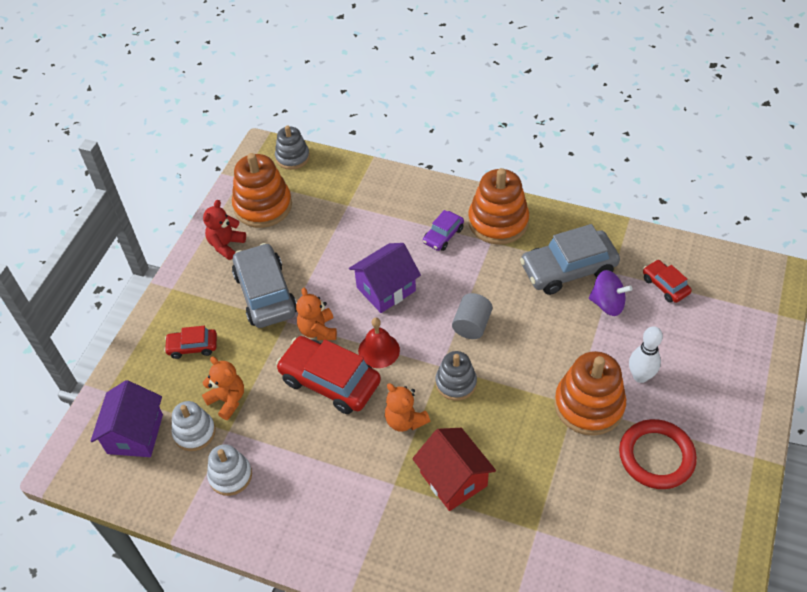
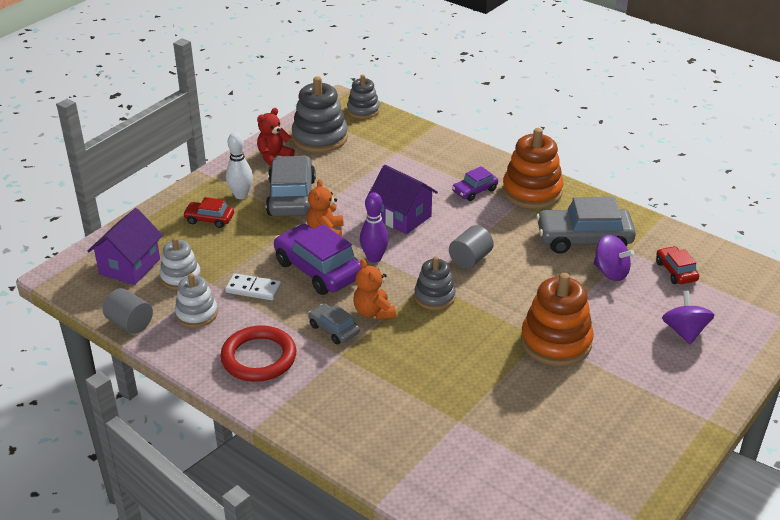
camera: 15 degrees right, 15 degrees down
(167, 509) = (130, 323): none -> grey cylinder
(227, 400) = (221, 262): orange teddy bear -> none
(263, 206) = (320, 138): orange stacking toy -> grey stacking toy
(275, 426) = (253, 289): none -> white domino
(330, 381) = (318, 269): red car -> purple car
(375, 454) = (333, 329): none -> grey car
(379, 350) = (374, 258): red bell -> purple bowling pin
(386, 289) = (402, 217): purple house -> purple house turned 60 degrees clockwise
(453, 479) = (398, 365): red house -> none
(640, 376) = (618, 332): white bowling pin -> white bowling pin (241, 195)
(656, 456) = (605, 395): red ring -> red ring (259, 357)
(698, 357) = (684, 331): none -> purple spinning top

